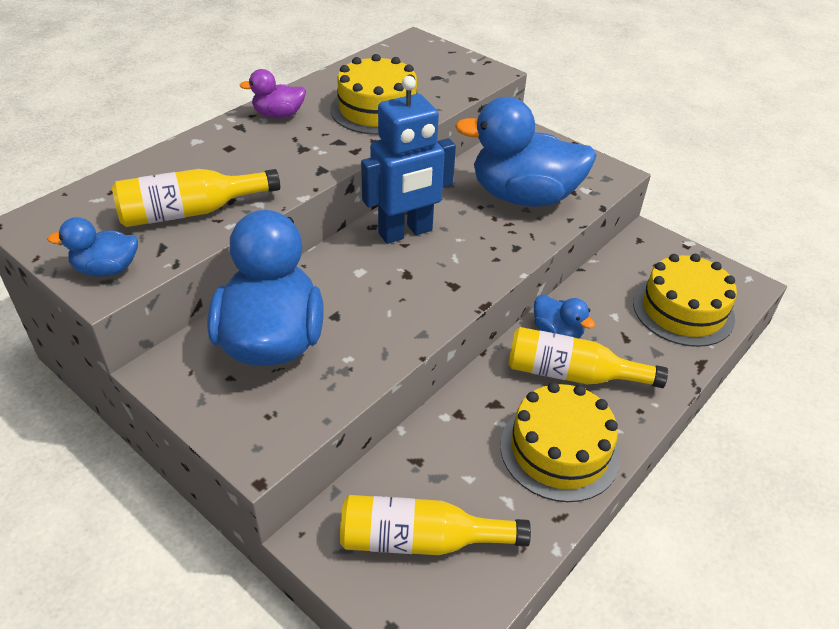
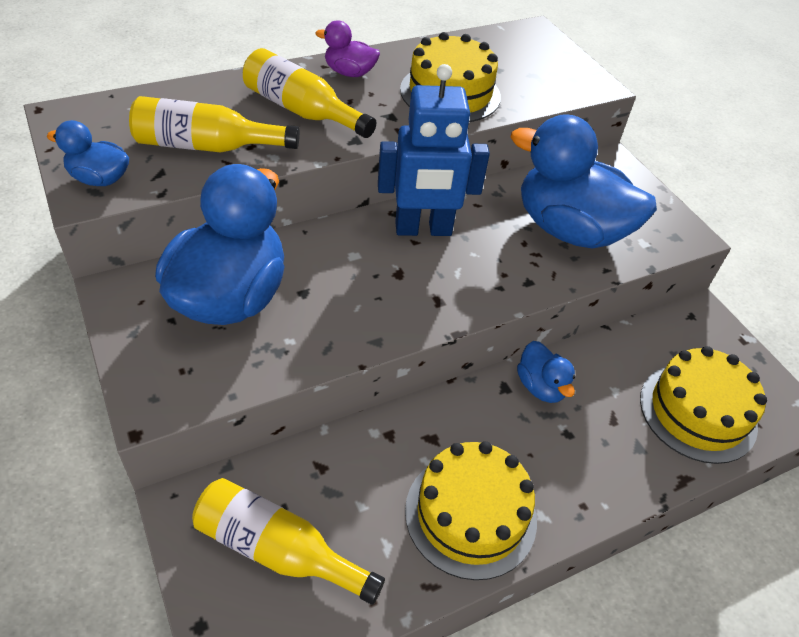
camera: 20 degrees right, 5 degrees up
(572, 374) = (531, 437): yellow bottle -> yellow bottle (302, 110)

